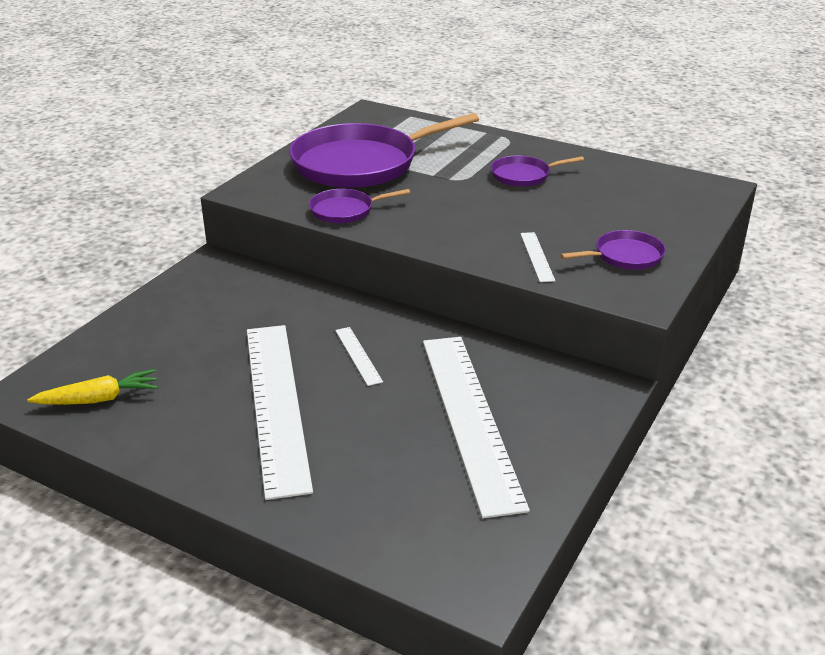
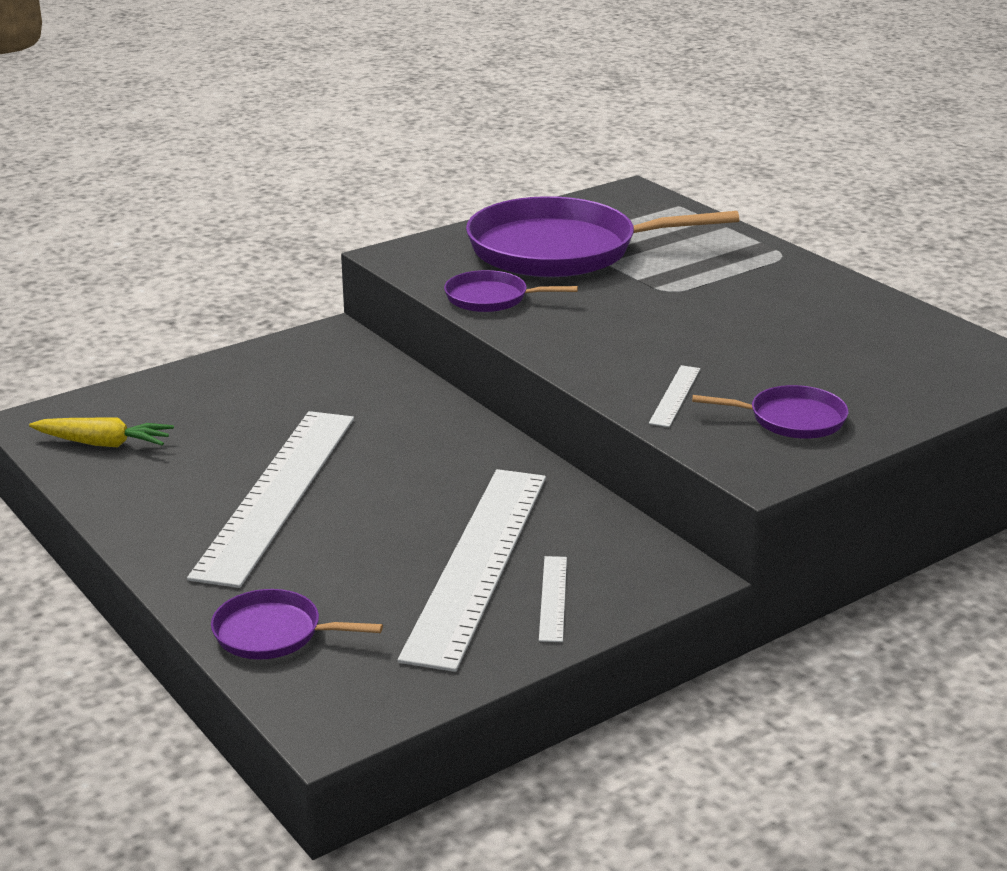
camera: 25 degrees right, 5 degrees down
(358, 355) = (409, 467): white ruler -> white ruler (553, 598)
(523, 175) = (756, 301): purple pan -> purple pan (273, 633)

